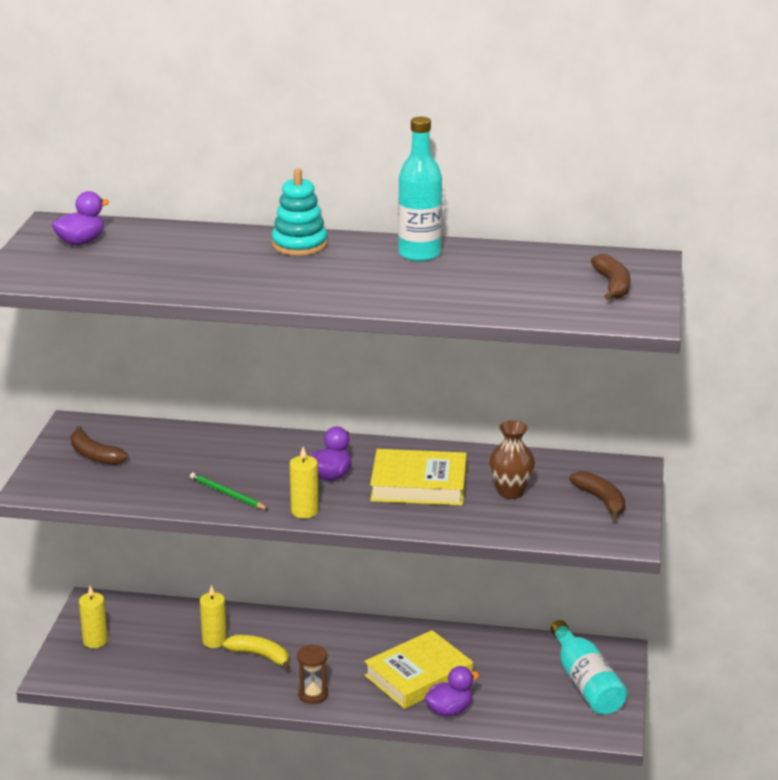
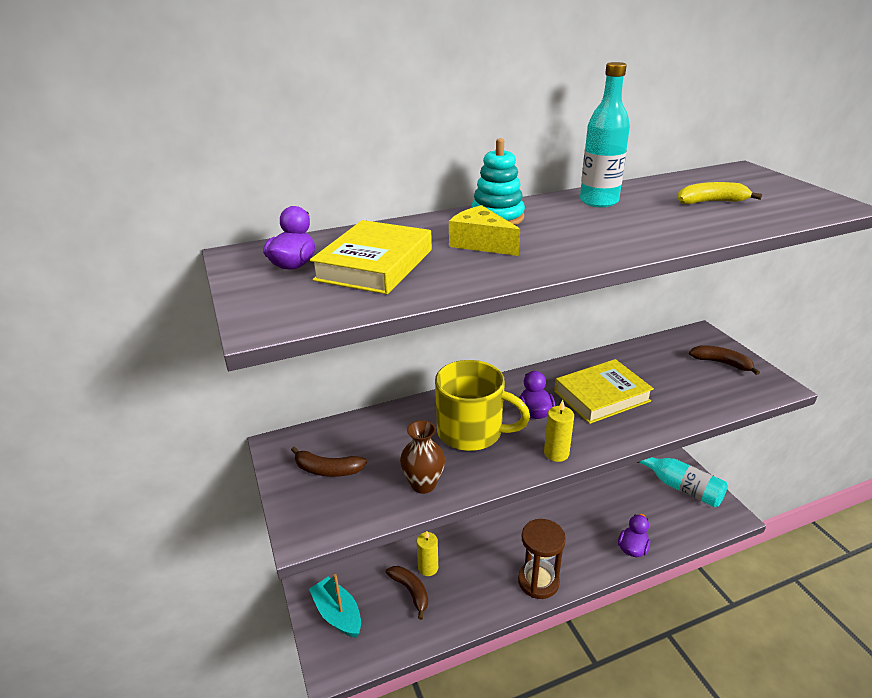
camera: 30 degrees left, 5 degrees up
(95, 641) = (337, 614): yellow candle -> turquoise boat
(227, 494) = (480, 462): green pencil -> none
(244, 263) = (481, 243): none -> yellow cheese
(250, 470) = (472, 432): none -> yellow mug
(260, 656) = (471, 565): yellow banana -> yellow banana (711, 202)
(313, 694) = (538, 581): brown hourglass -> brown hourglass, size x1.69
(418, 676) = (586, 530): yellow book -> yellow book (374, 265)
(510, 492) = (663, 378): brown vase -> brown vase (423, 484)
(612, 285) = (765, 189): brown banana -> brown banana (410, 591)

